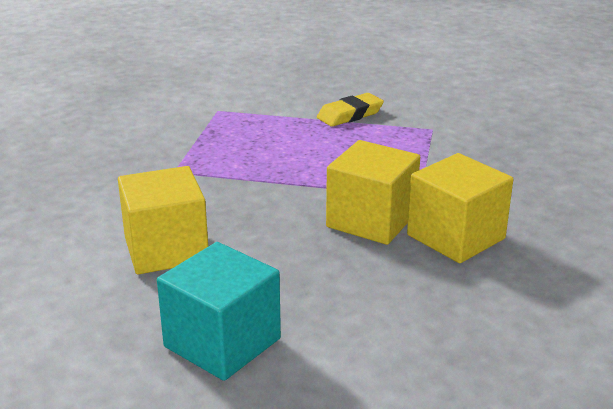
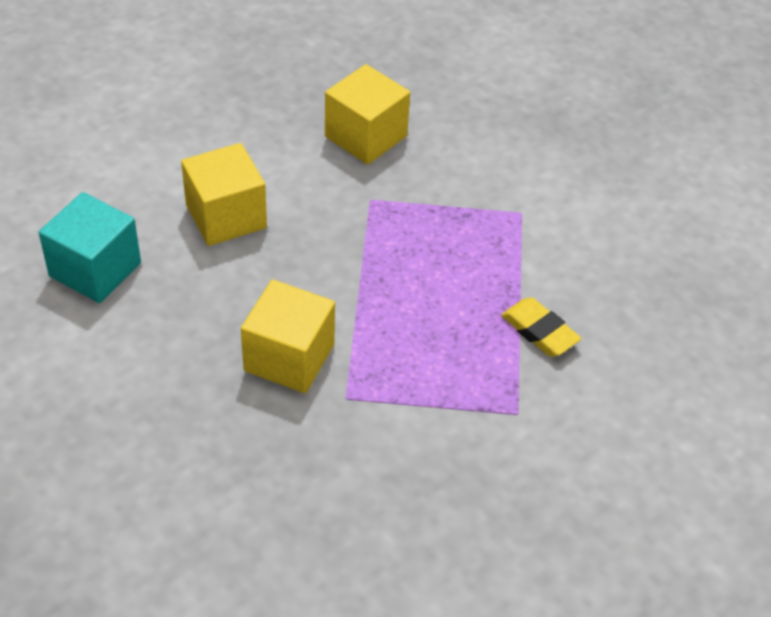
camera: 80 degrees right, 20 degrees up
(455, 237) = (263, 426): yellow cube -> yellow cube (365, 136)

